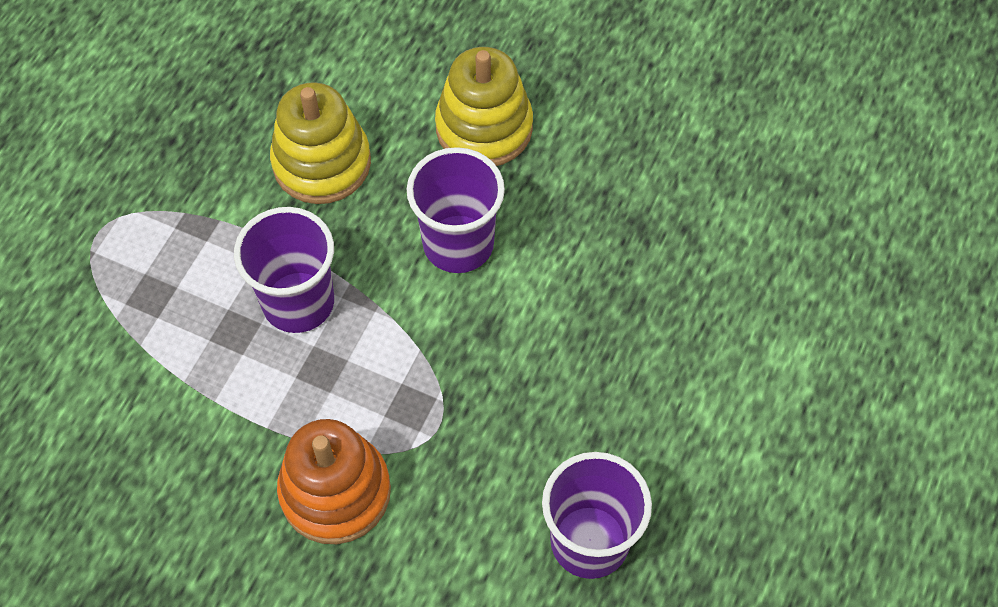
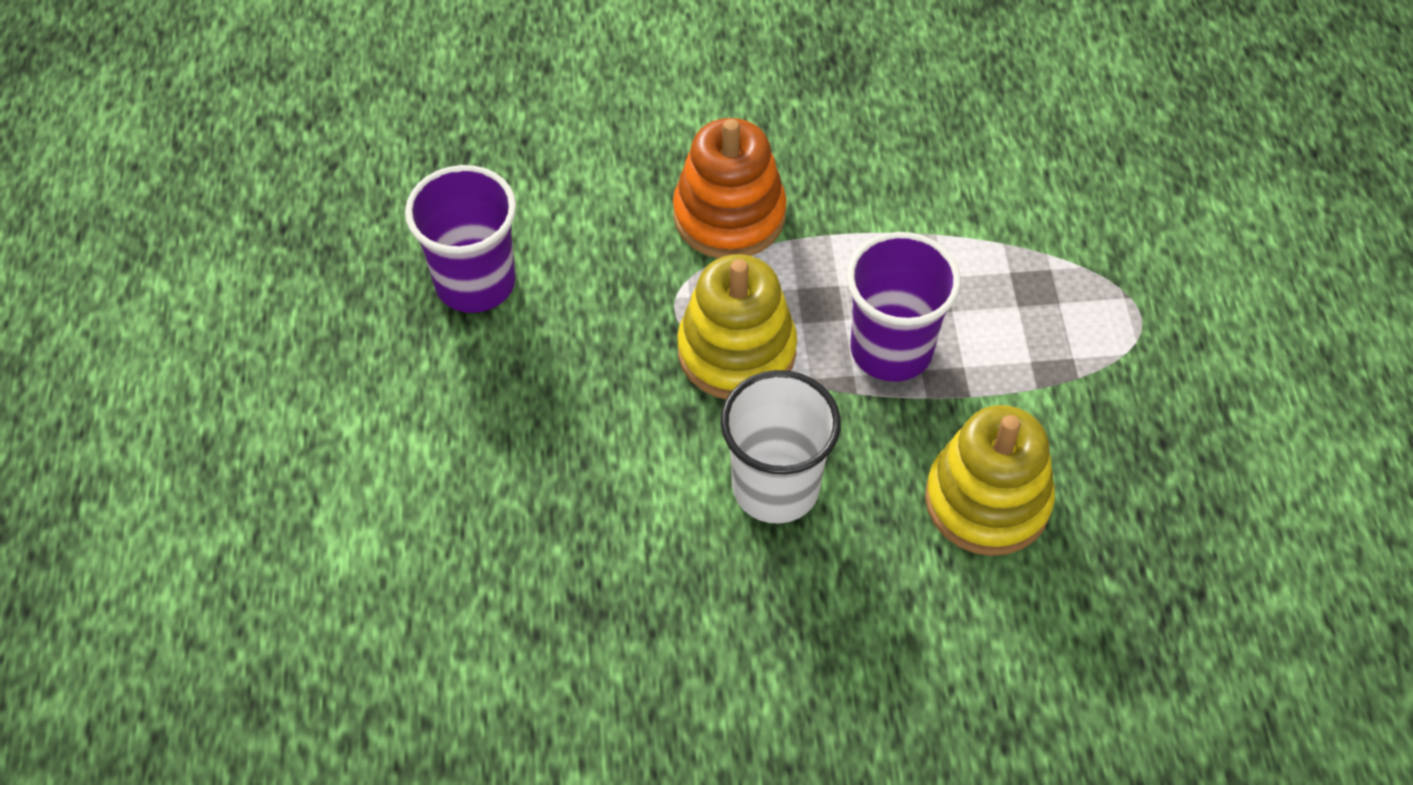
camera: 150 degrees right, 5 degrees down
(458, 244) = (775, 487): purple cup -> white cup
(484, 127) = (842, 639): yellow stacking toy -> yellow stacking toy (736, 351)

